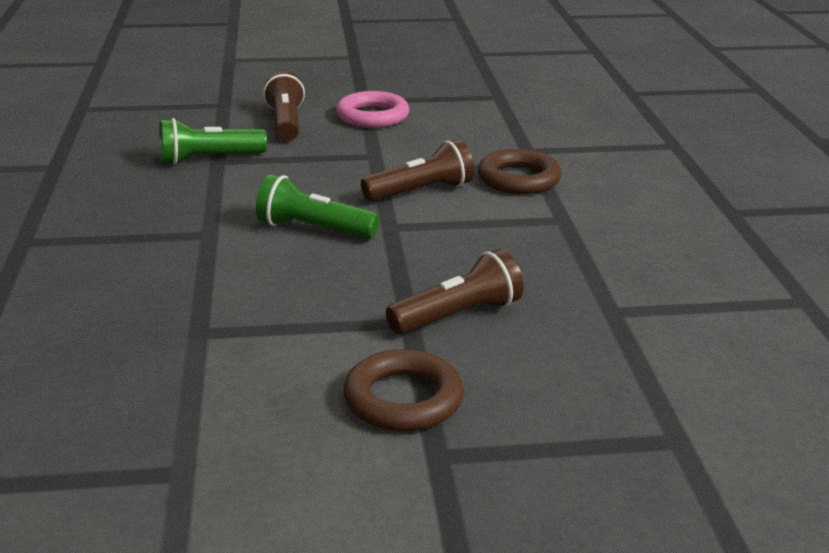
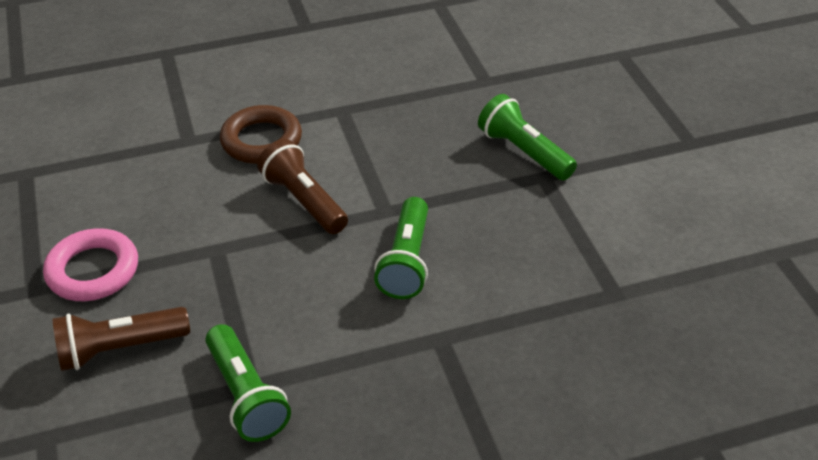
camera: 100 degrees left, 15 degrees up
(403, 399) = (642, 165): brown ring -> none
(458, 315) = (523, 152): brown flashlight -> green flashlight

